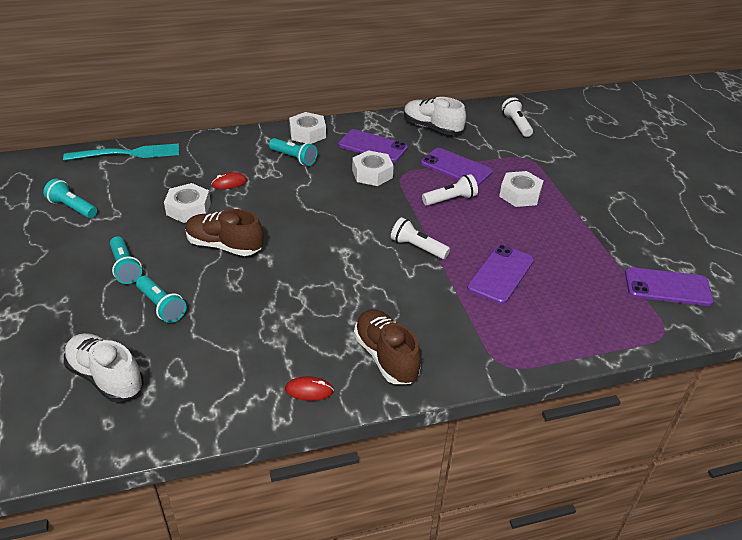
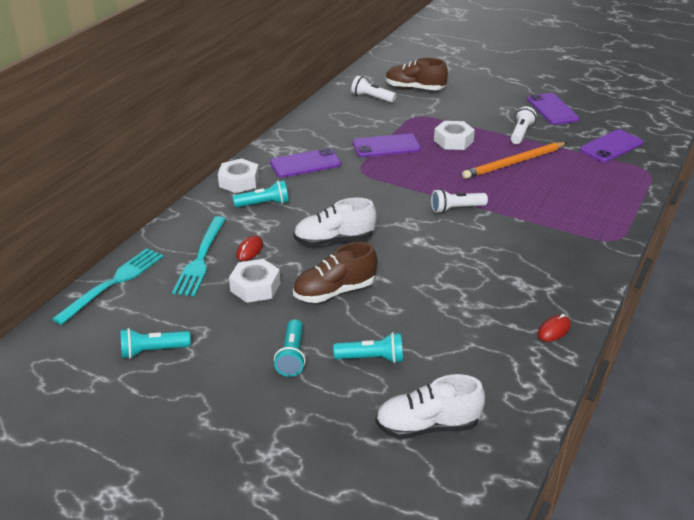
camera: 45 degrees left, 5 degrees down
(125, 267) = (292, 356): turquoise flashlight -> turquoise flashlight turned 75 degrees clockwise
(193, 170) = (200, 259): none -> turquoise fork
(372, 174) = (341, 182): white nut -> none
(386, 356) = (555, 280): brown shoe -> brown shoe (414, 89)
(432, 128) = (321, 129): white shoe -> white shoe (334, 240)
(450, 199) = (420, 168): white flashlight -> white flashlight (521, 133)
(500, 274) = (527, 193): purple phone -> purple phone (552, 109)
(539, 243) = (514, 163): none -> orange pencil

